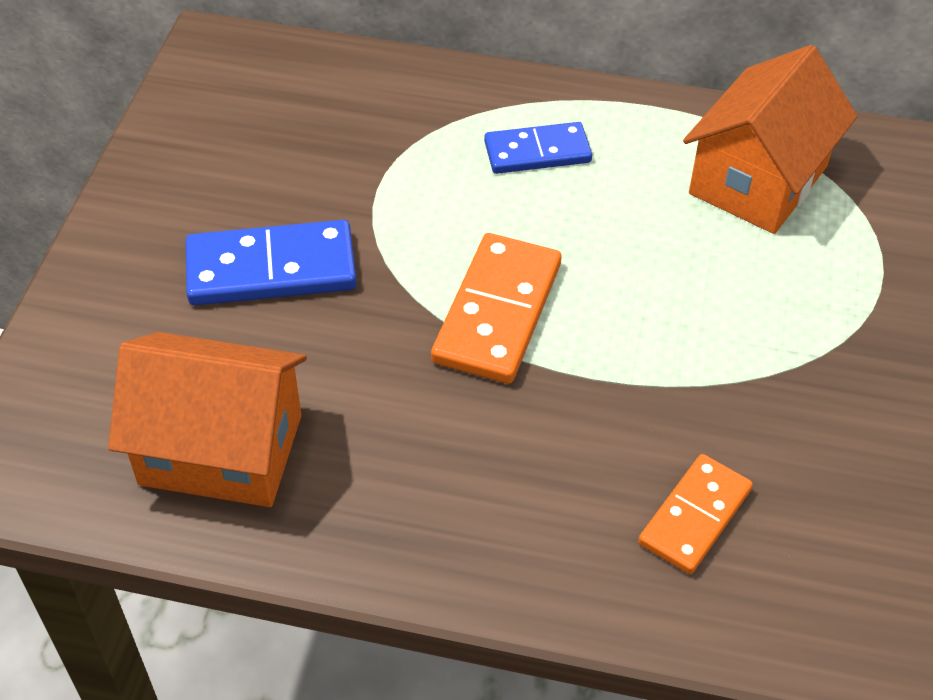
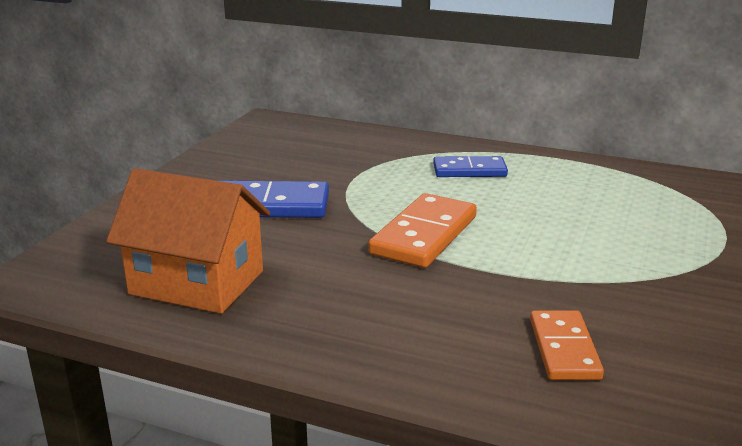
camera: 10 degrees right, 25 degrees down
(694, 516) = (564, 349): orange domino -> orange domino turned 45 degrees counterclockwise
(758, 180) = (629, 191): orange house -> none

